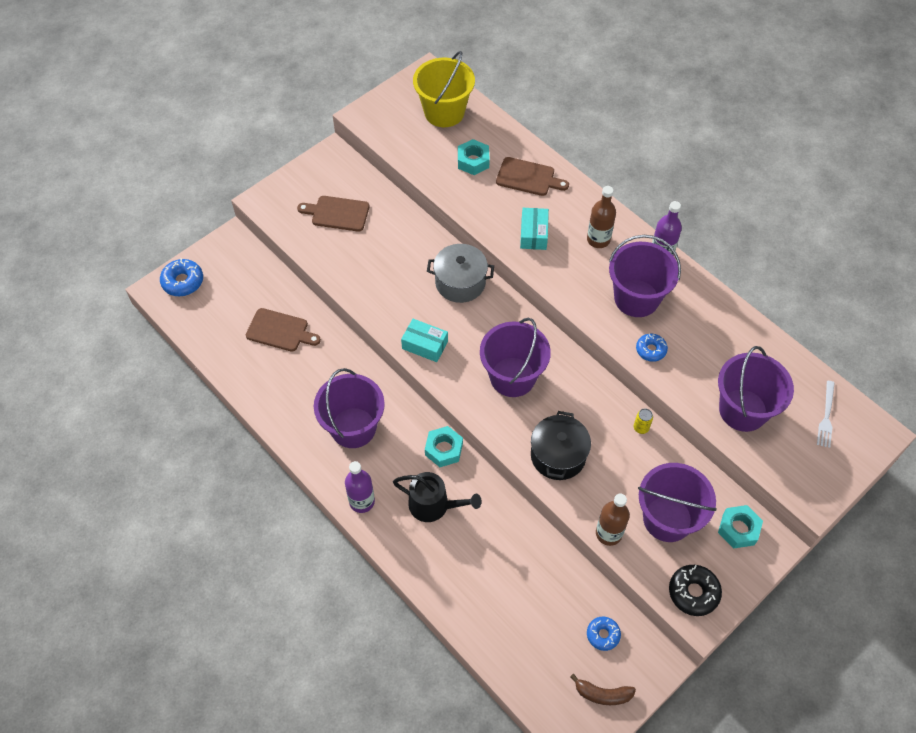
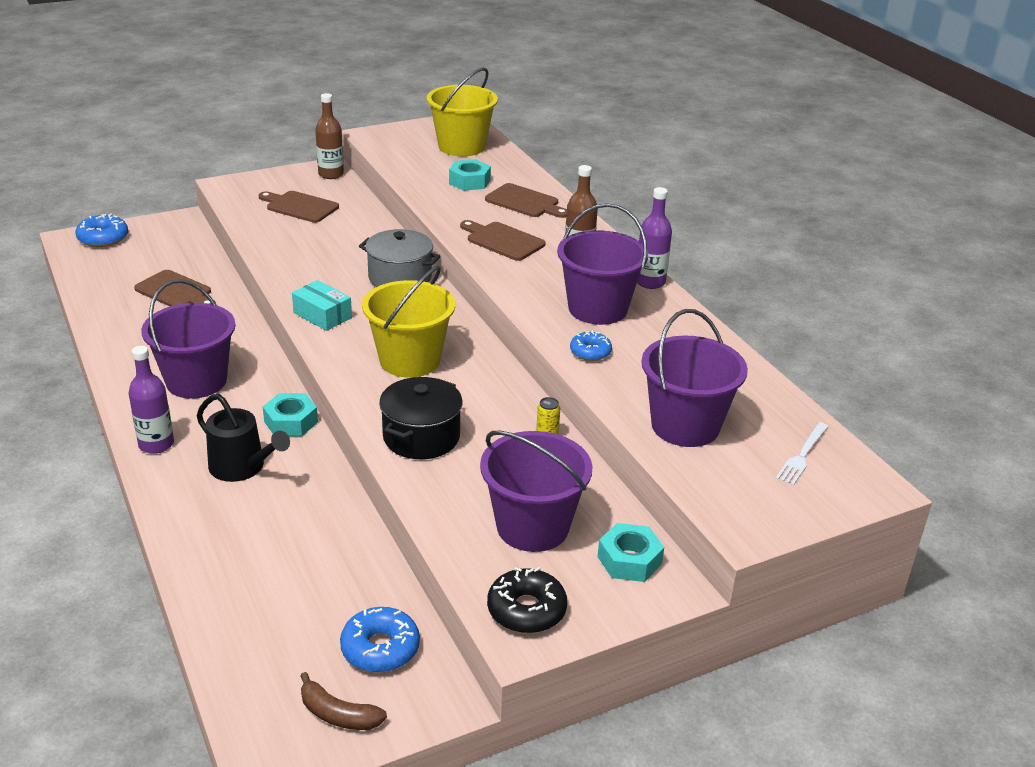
camera: 15 degrees right, 25 degrees down
(512, 377) = (409, 360): purple bucket -> yellow bucket
(533, 234) = (503, 241): turquoise box -> brown cutting board
(603, 635) = (380, 648): blue donut -> blue donut, size x1.51
(608, 533) = (441, 522): brown bottle -> brown bottle (331, 174)

